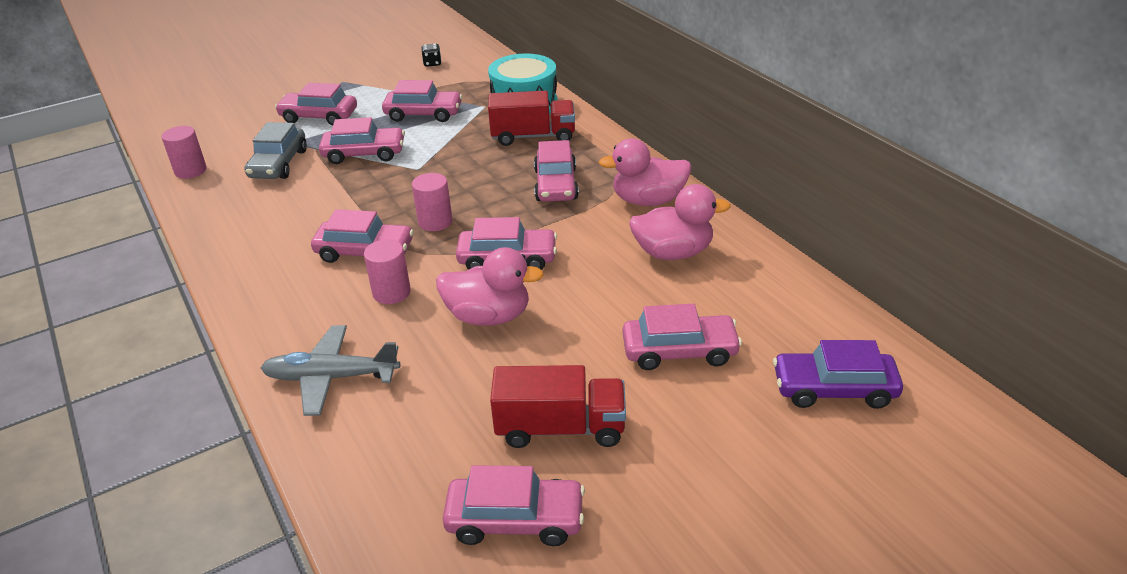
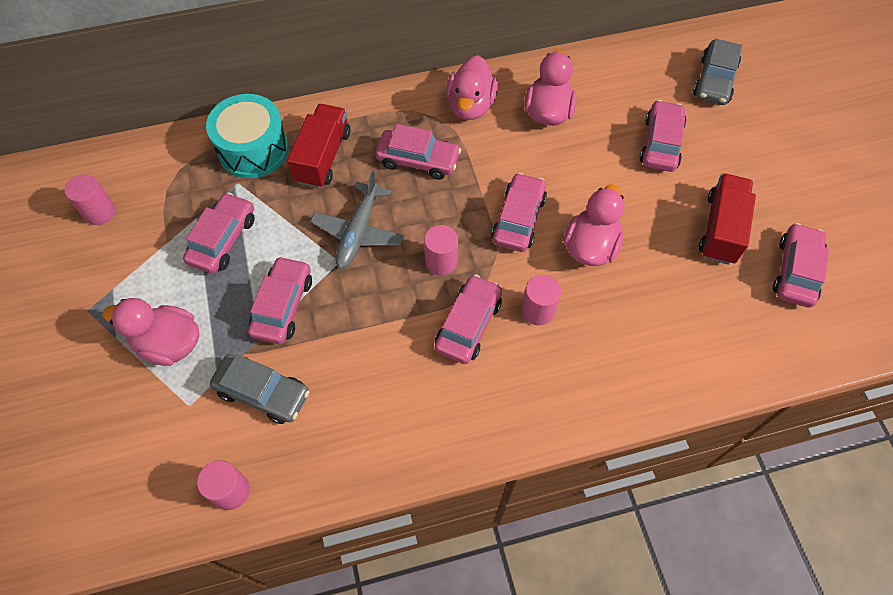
camera: 75 degrees left, 25 degrees up
(319, 117) = (169, 343): pink car -> pink duck
(331, 377) = (636, 367): grey plane -> grey plane (358, 232)
(432, 63) = (100, 212): black dice -> pink cylinder
(834, 389) = (714, 80): purple car -> grey car

